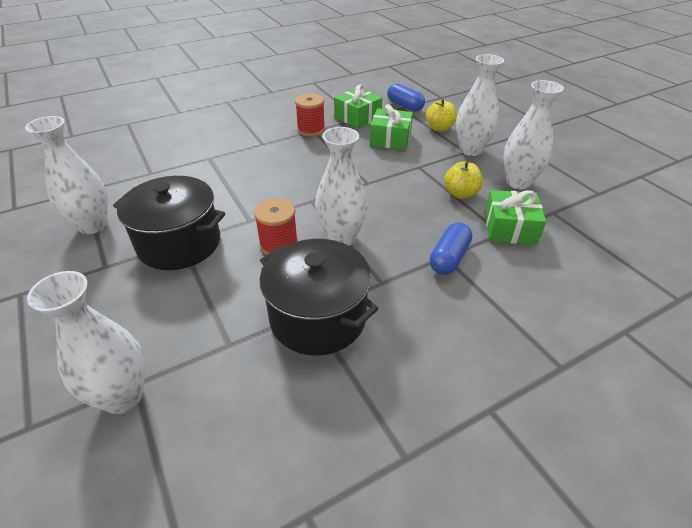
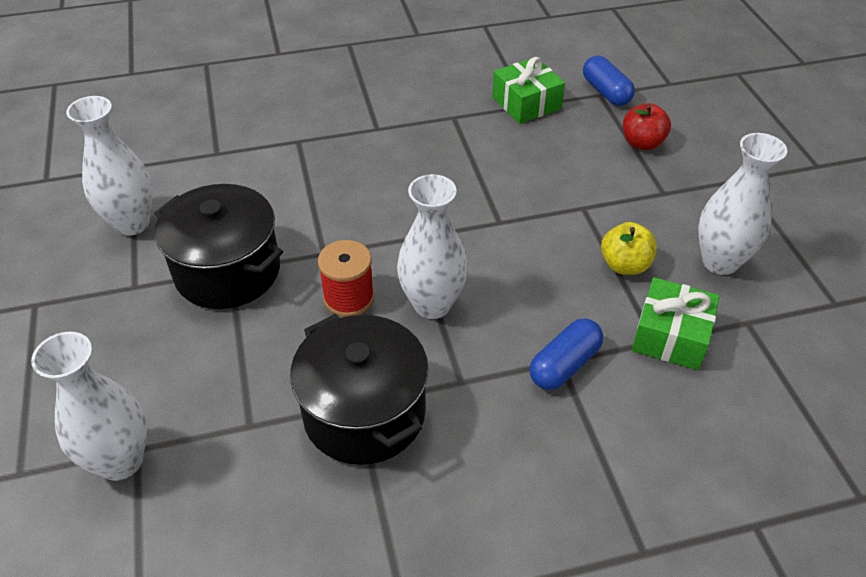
camera: 15 degrees right, 5 degrees up
(311, 130) = (451, 115): red spool -> none
(390, 139) = (560, 151): green gift -> none
(439, 128) = (642, 143): yellow apple -> red apple
(471, 150) = (673, 191): white vase -> none

